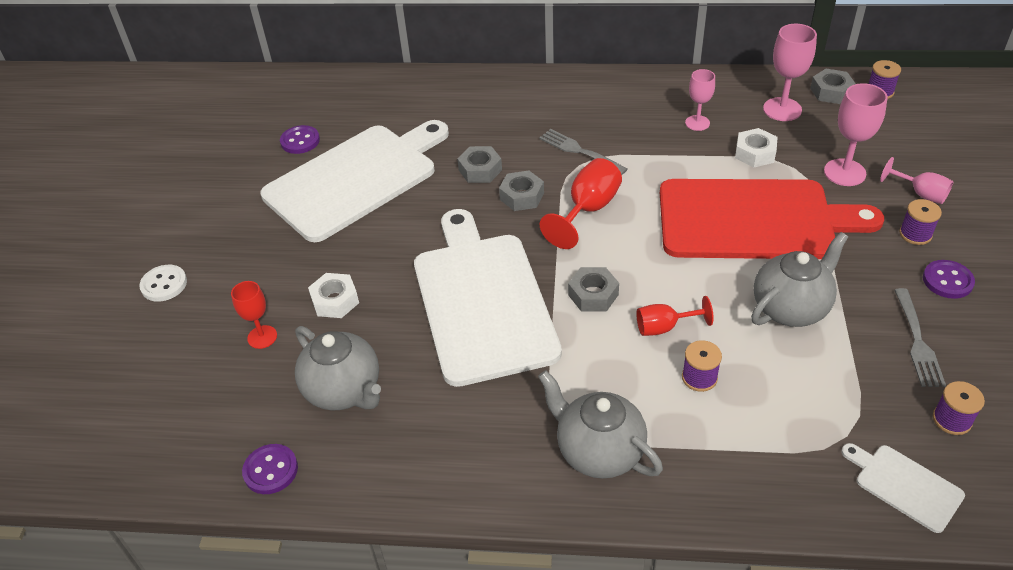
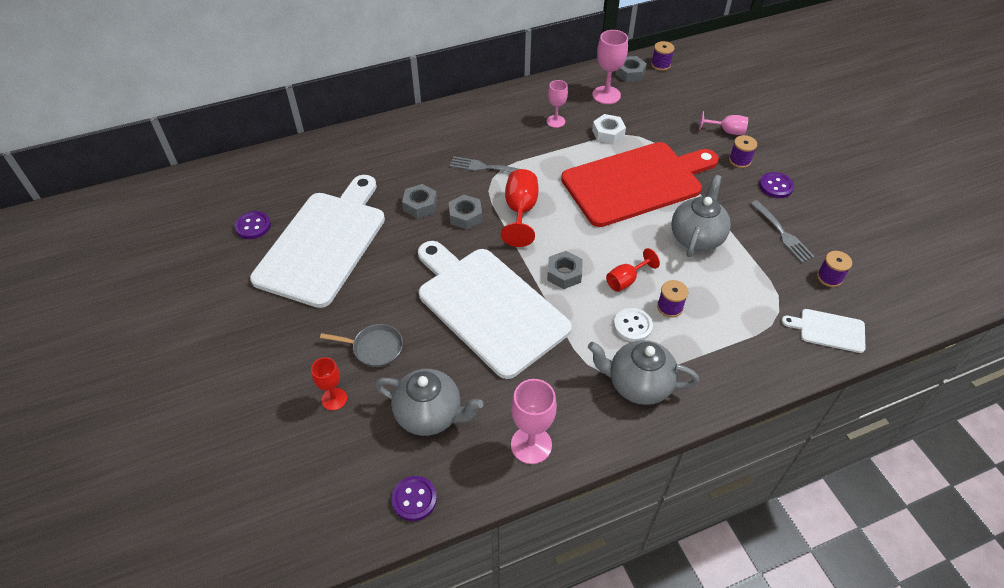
camera: 30 degrees left, 5 degrees up
(164, 284) = (216, 388): white button -> white button (632, 326)
(335, 301) = (374, 348): white nut -> grey pan
(844, 172) = (673, 130): pink goblet -> pink goblet (531, 445)

